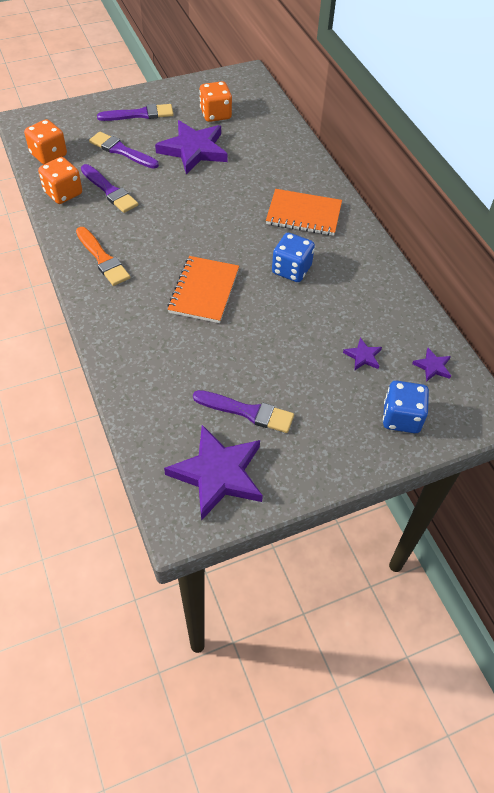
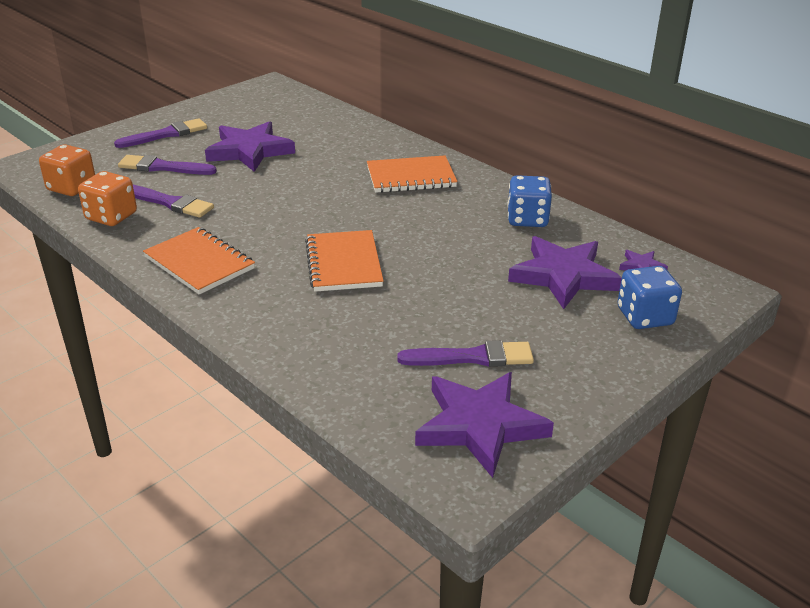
camera: 20 degrees left, 20 degrees down
(102, 259) = (199, 263): orange brush -> orange notebook
(215, 114) = (255, 119): orange dice -> none
(291, 269) = (431, 223): blue dice -> blue dice (527, 219)
(363, 356) = (563, 276): purple star -> purple star, size x2.29

